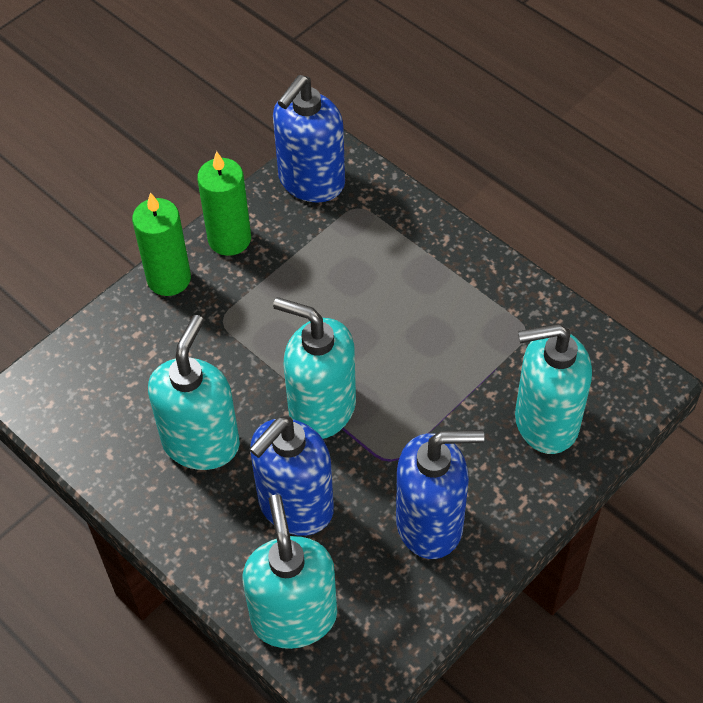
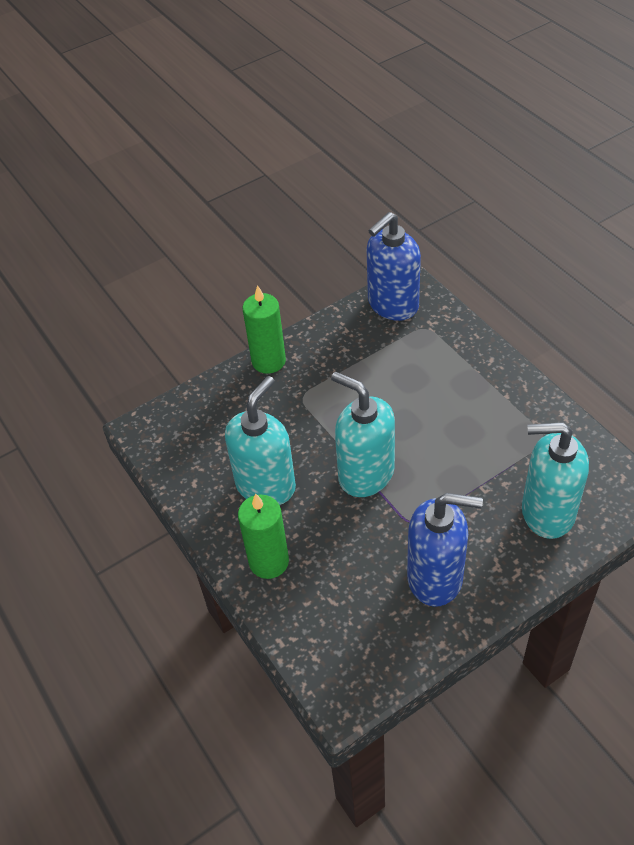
camera: 15 degrees right, 5 degrees down
(229, 239) = (321, 338): green candle -> green candle (269, 561)
(294, 616) = (309, 632): turquoise soap dispenser -> none
(295, 506) = (329, 545): blue soap dispenser -> none

